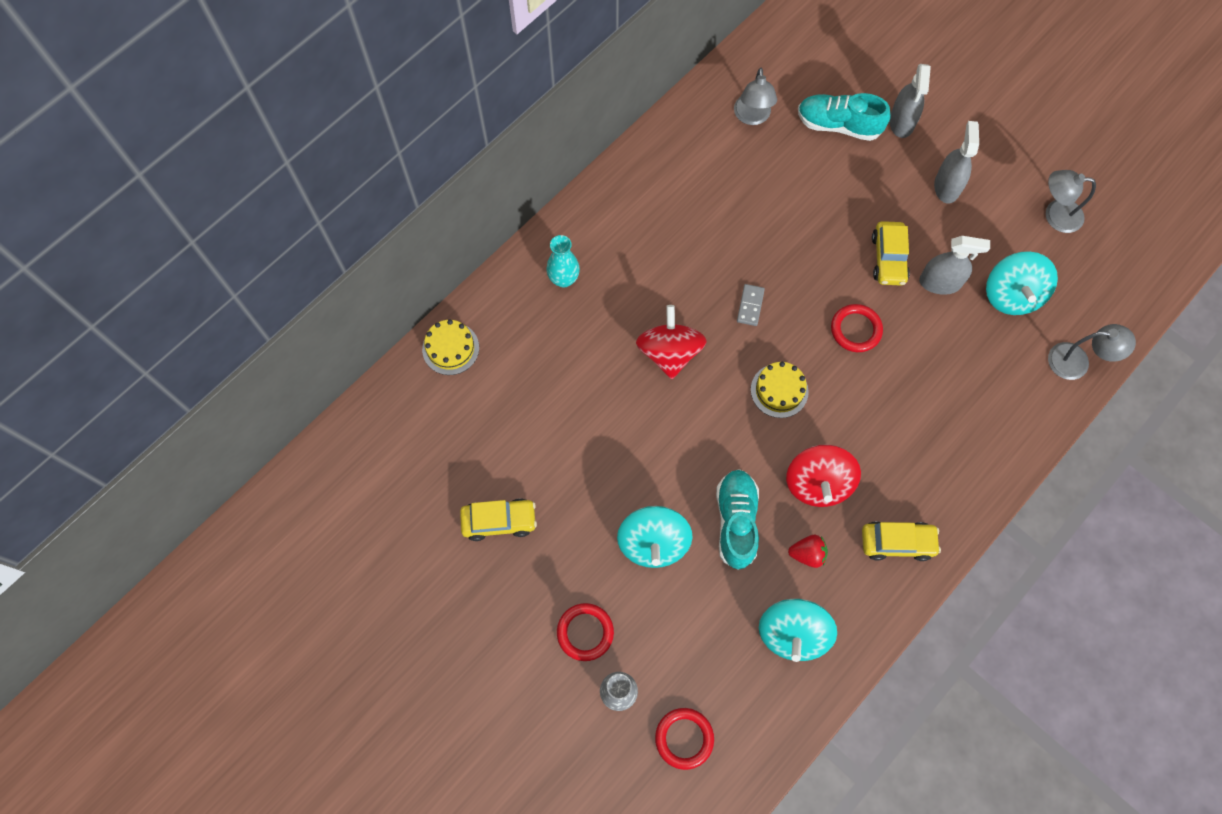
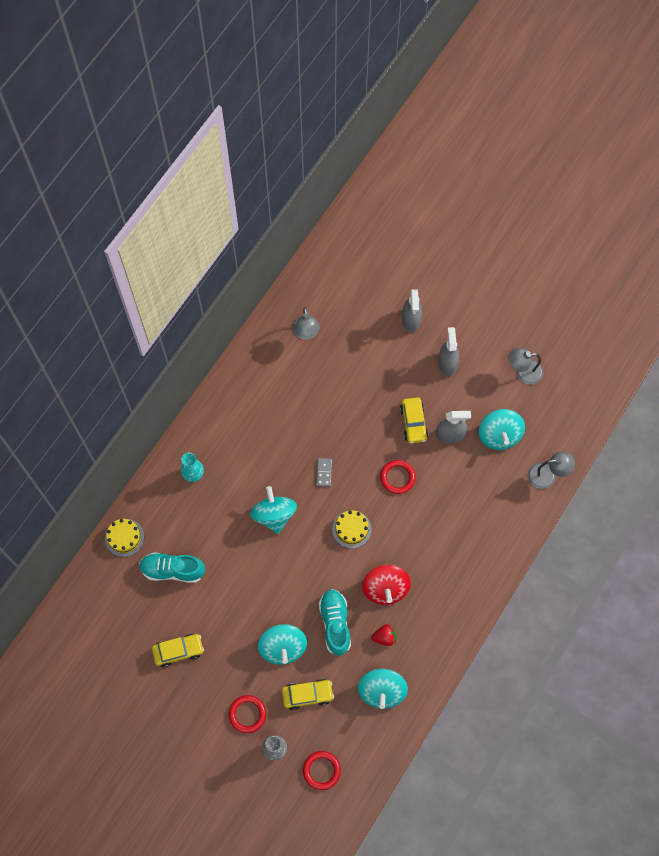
camera: 10 degrees left, 0 degrees up
(669, 352) = (274, 515): red spinning top -> turquoise spinning top
(838, 125) = (367, 329): turquoise shoe -> turquoise shoe (173, 570)
(897, 542) = (442, 619): yellow car -> yellow car (307, 695)

